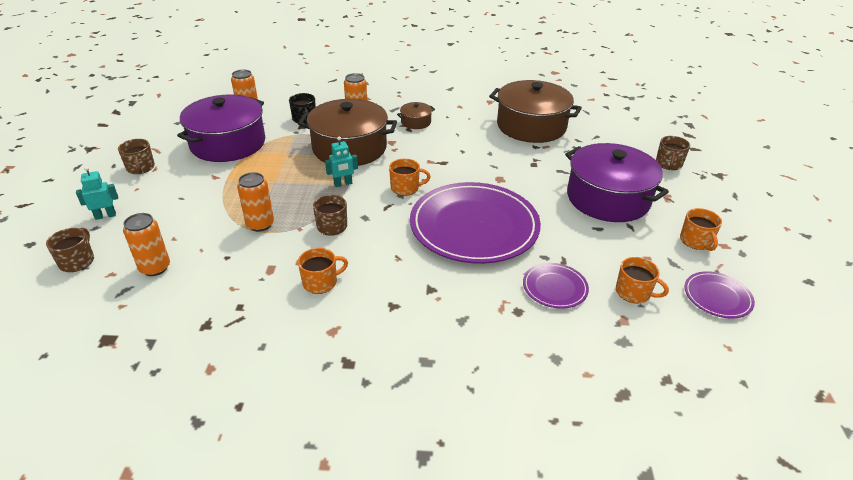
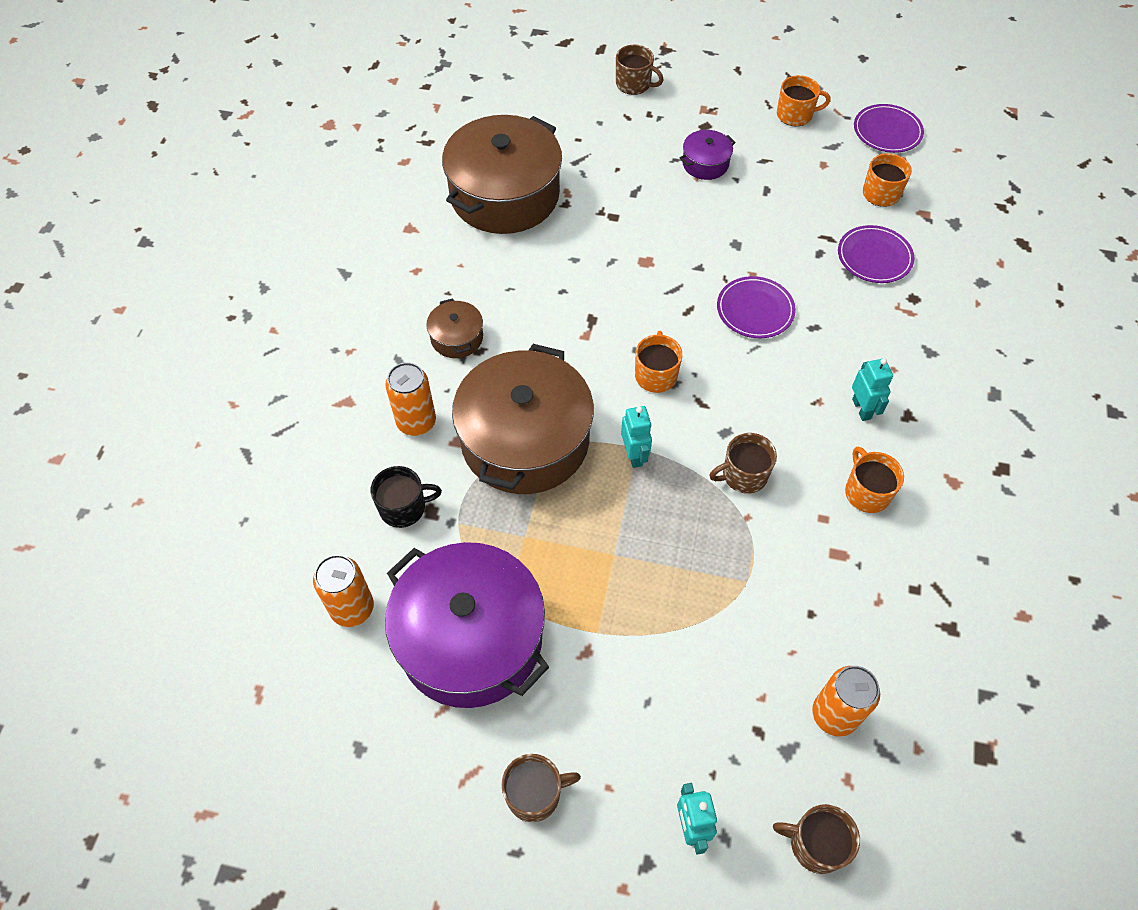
camera: 80 degrees left, 20 degrees up
(260, 224) = (733, 571): orange can -> none
(395, 280) = (862, 409): none -> turquoise robot
(474, 226) = (755, 310): purple plate -> purple plate, size x0.45
(608, 198) = (705, 164): purple pot -> purple pot, size x0.44

